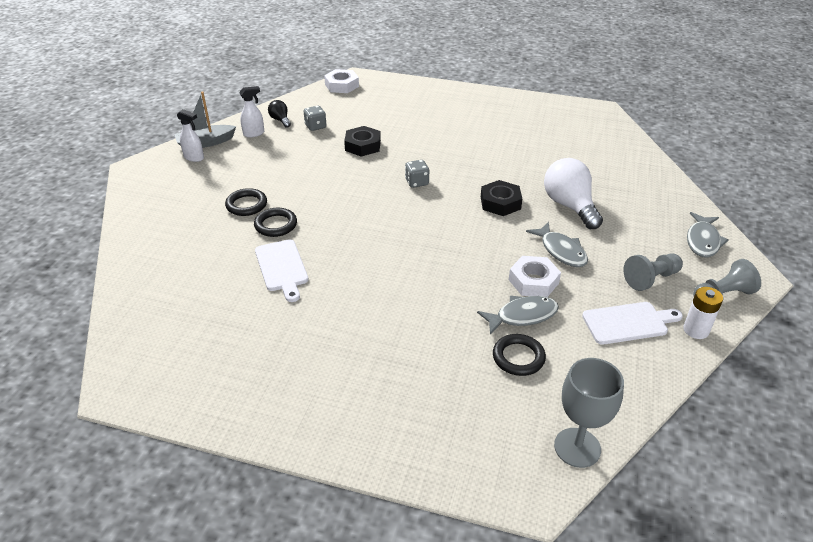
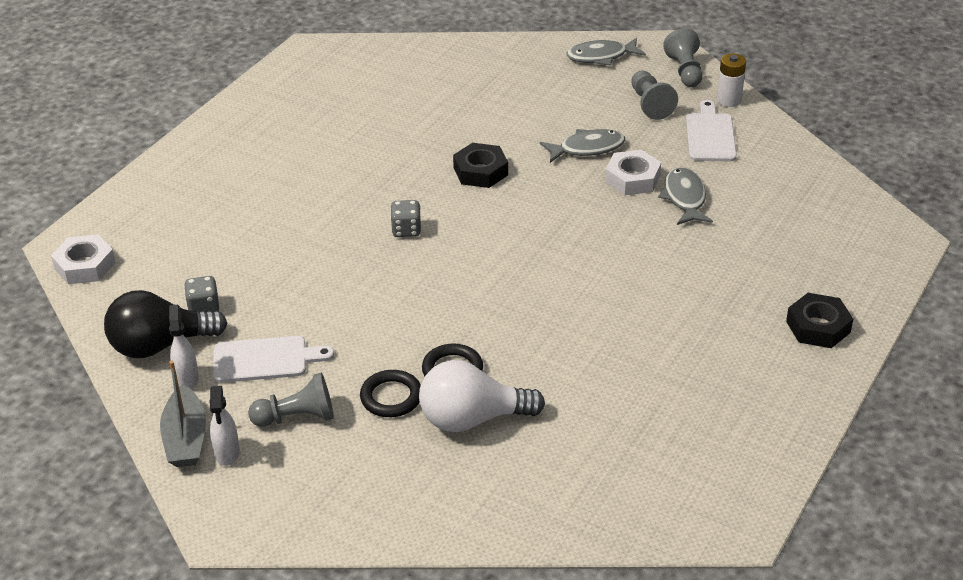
camera: 75 degrees left, 0 degrees up
(194, 158) = (227, 453): white spray bottle -> white spray bottle turned 135 degrees clockwise
(225, 174) = (297, 417): none -> grey pawn
(280, 120) = (160, 345): black light bulb -> black light bulb, size x2.03
(282, 268) = (548, 371): white cutting board -> white cutting board (265, 359)
(363, 146) = (288, 266): black nut -> black nut (818, 327)
(518, 357) = (743, 213): black ring -> none
(570, 206) = (507, 123): white light bulb -> white light bulb (472, 419)
(577, 447) = (859, 204): grey goblet -> none
(703, 241) = (601, 57): grey fish -> grey fish turned 135 degrees clockwise

